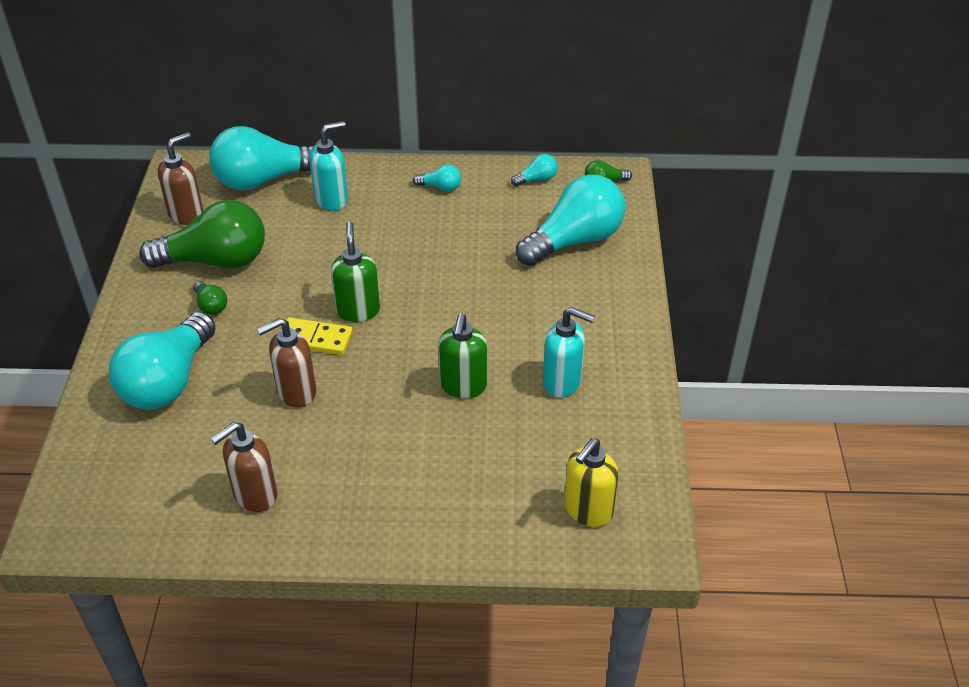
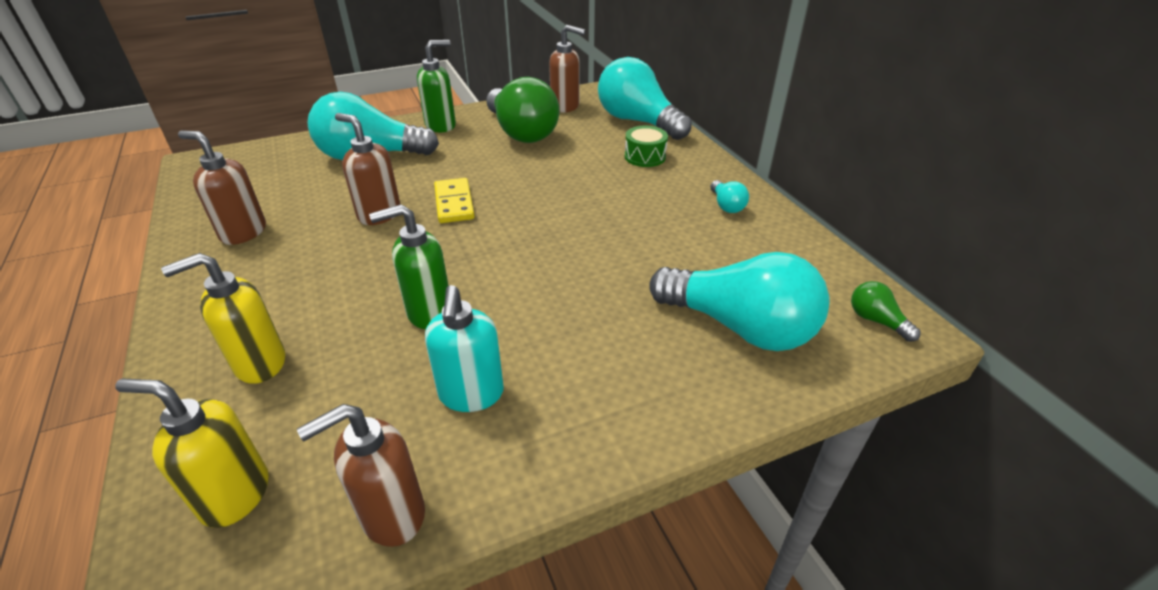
camera: 65 degrees right, 5 degrees down
(211, 305) = (467, 146): green light bulb -> none
(332, 200) = (645, 156): turquoise soap dispenser -> green drum
(358, 310) = (506, 213): green soap dispenser -> green soap dispenser (441, 125)
(464, 492) = (259, 363): none -> yellow soap dispenser
(537, 179) = (815, 264): turquoise light bulb -> none
(639, 437) = (392, 515): none -> brown soap dispenser

